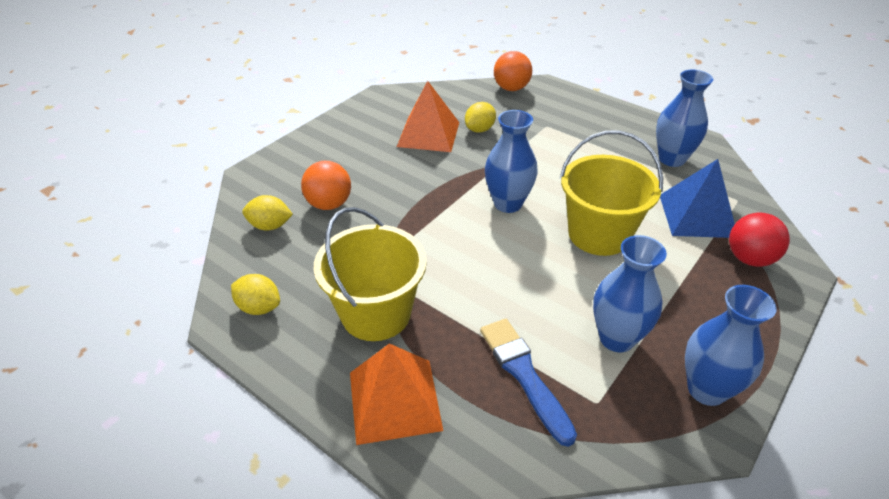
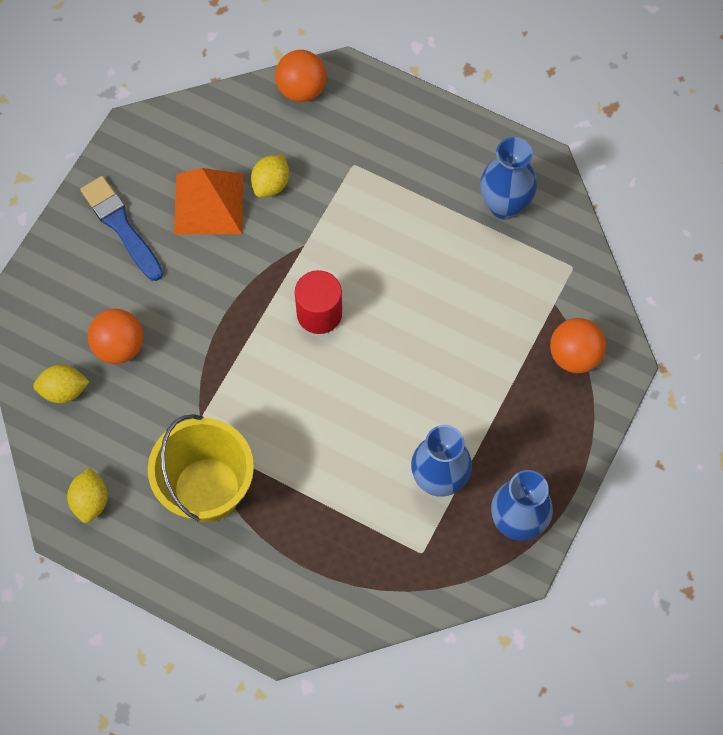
camera: 10 degrees left, 25 degrees up
(259, 307) = (90, 501): yellow lemon -> yellow lemon turned 75 degrees clockwise
(395, 400) = (245, 581): orange pyramid -> none
(508, 203) = (319, 313): blue vase -> red cylinder
(524, 375) = (356, 535): blue brush -> blue brush (121, 226)
(599, 234) = (420, 345): yellow bucket -> none
(697, 215) = (526, 299): blue pyramid -> none
(749, 259) = (574, 355): red ball -> orange ball

